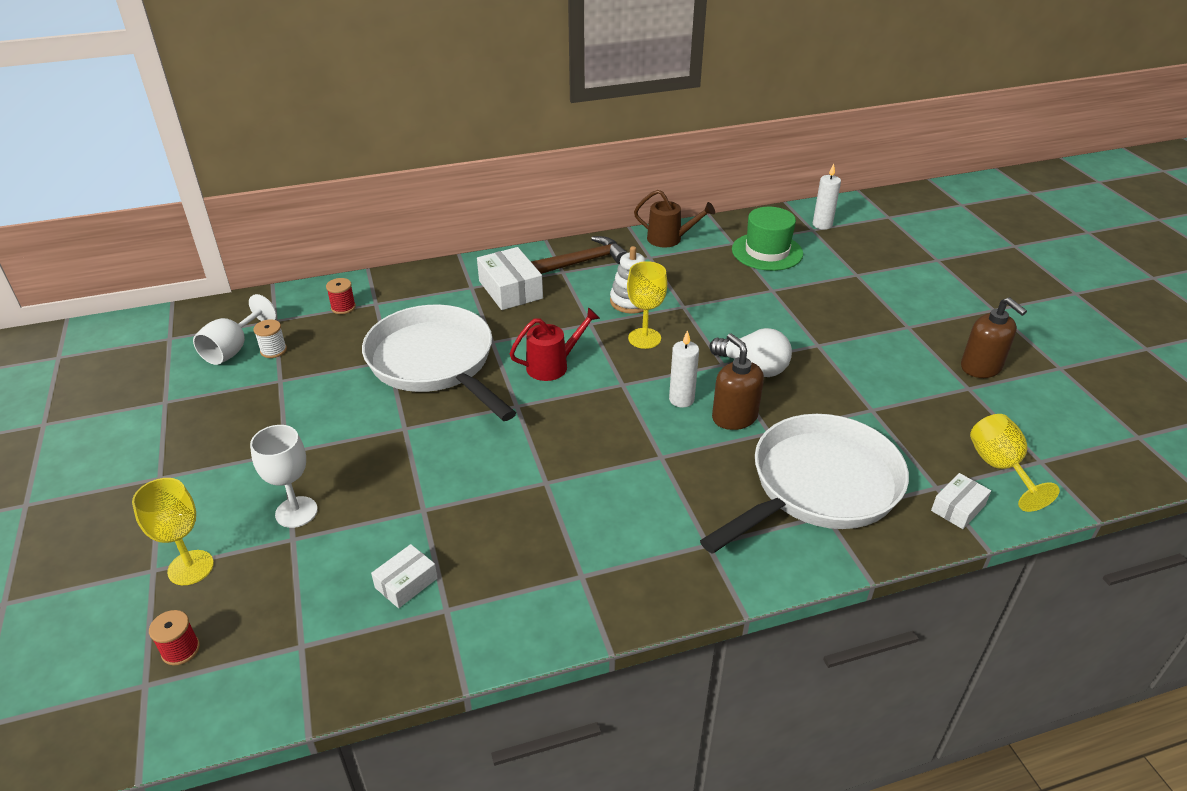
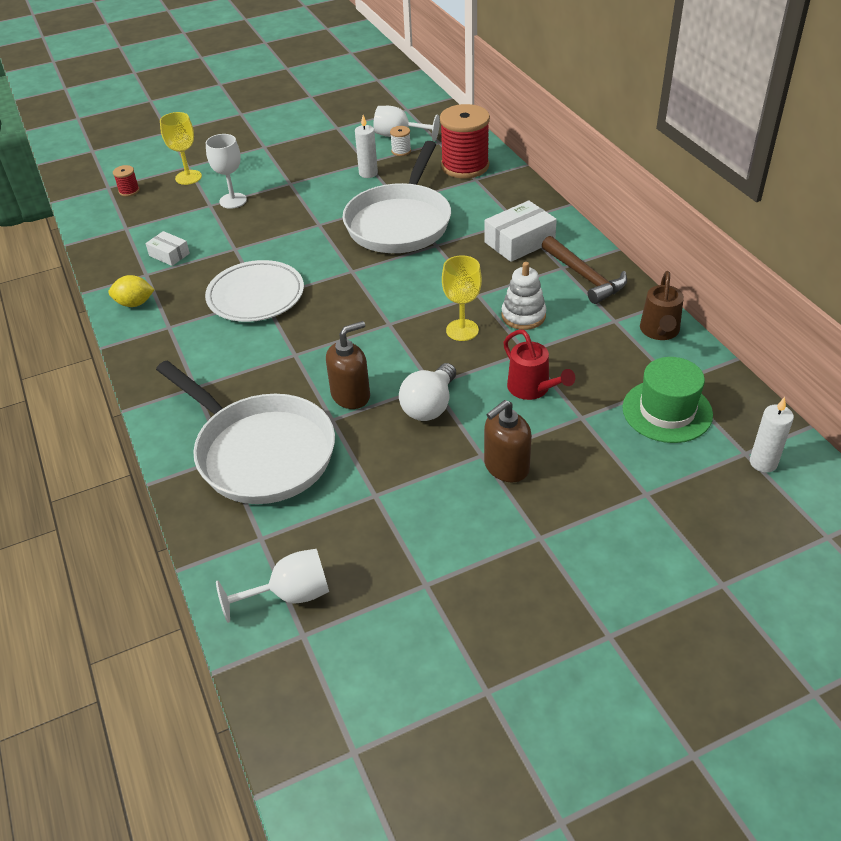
camera: 85 degrees right, 5 degrees up
(343, 307) = (465, 166): red spool -> red spool, size x2.36
(435, 363) = (400, 222): white pan -> white pan turned 150 degrees clockwise
(516, 618) = (135, 303): none -> yellow lemon
(539, 488) = (256, 295): none -> white plate
(553, 365) = (408, 282): red watering can -> red watering can (533, 389)
(681, 399) = (372, 360): white candle -> white candle (368, 173)
(958, 508) = (232, 552): white box -> none
(981, 367) = (469, 602): brown soap dispenser -> brown soap dispenser (506, 467)
(1000, 468) = (290, 595): yellow goblet -> white goblet

